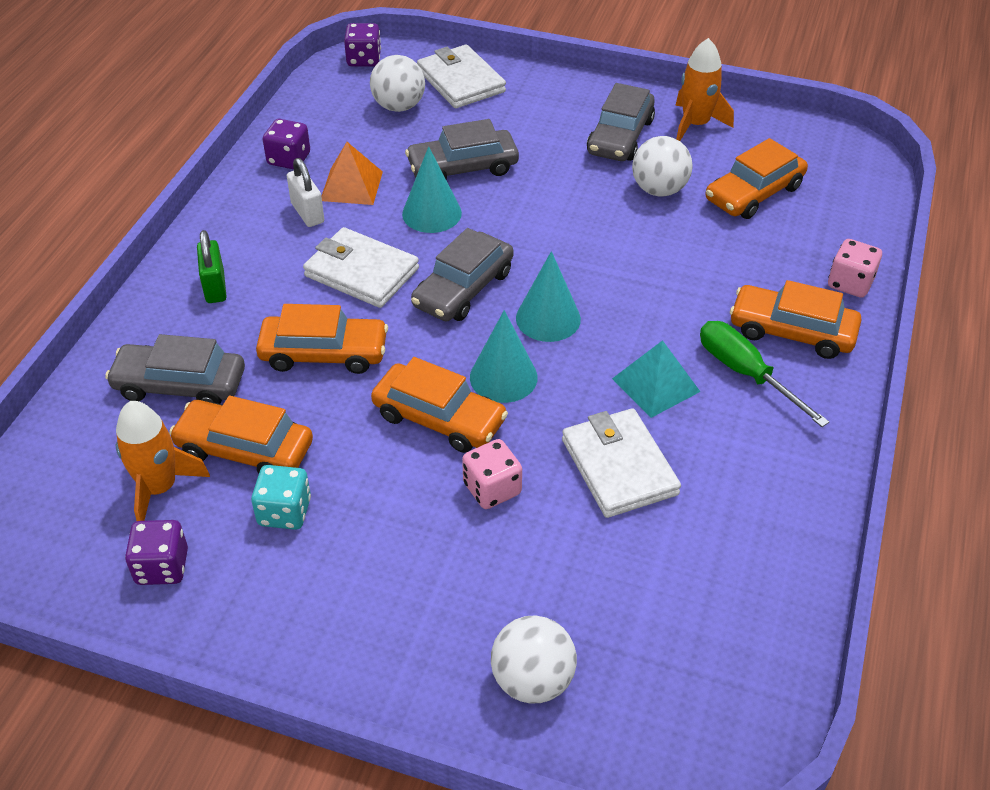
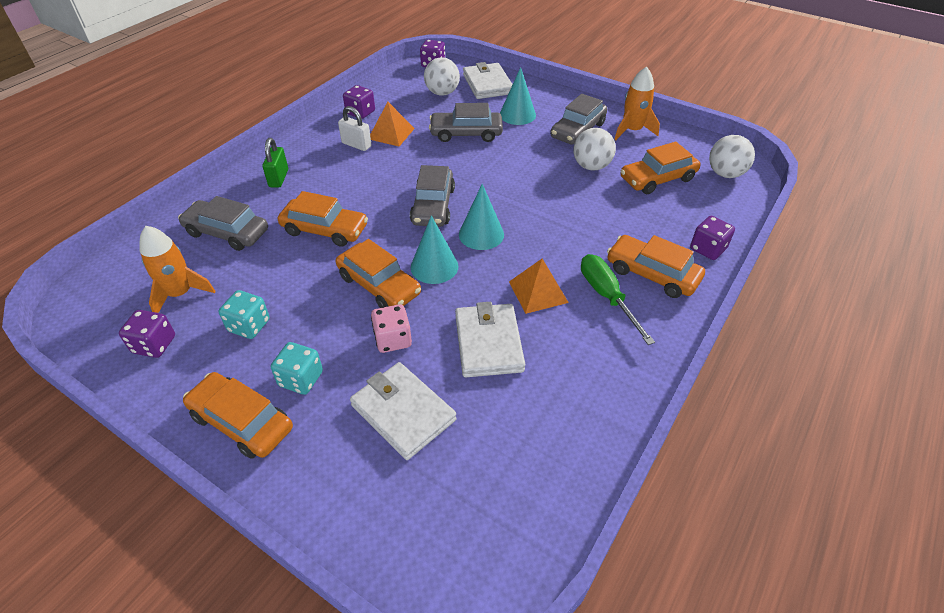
camera: 15 degrees right, 0 degrees up
(245, 449) = (245, 280): orange car -> orange car (242, 422)
(307, 213) = (356, 145): white padlock -> white padlock turned 45 degrees counterclockwise
(362, 272) = (373, 185): white wallet -> white wallet (403, 412)
(393, 567) = (301, 379): none -> turquoise dice
(431, 213) = (434, 157): turquoise cone -> turquoise cone (517, 115)
(463, 288) = (433, 206): grey car -> grey car turned 45 degrees counterclockwise
(532, 680) = (359, 485): white ball -> white ball (725, 174)
(656, 385) = (538, 292): turquoise pyramid -> orange pyramid
(850, 283) = (707, 249): pink dice -> purple dice

